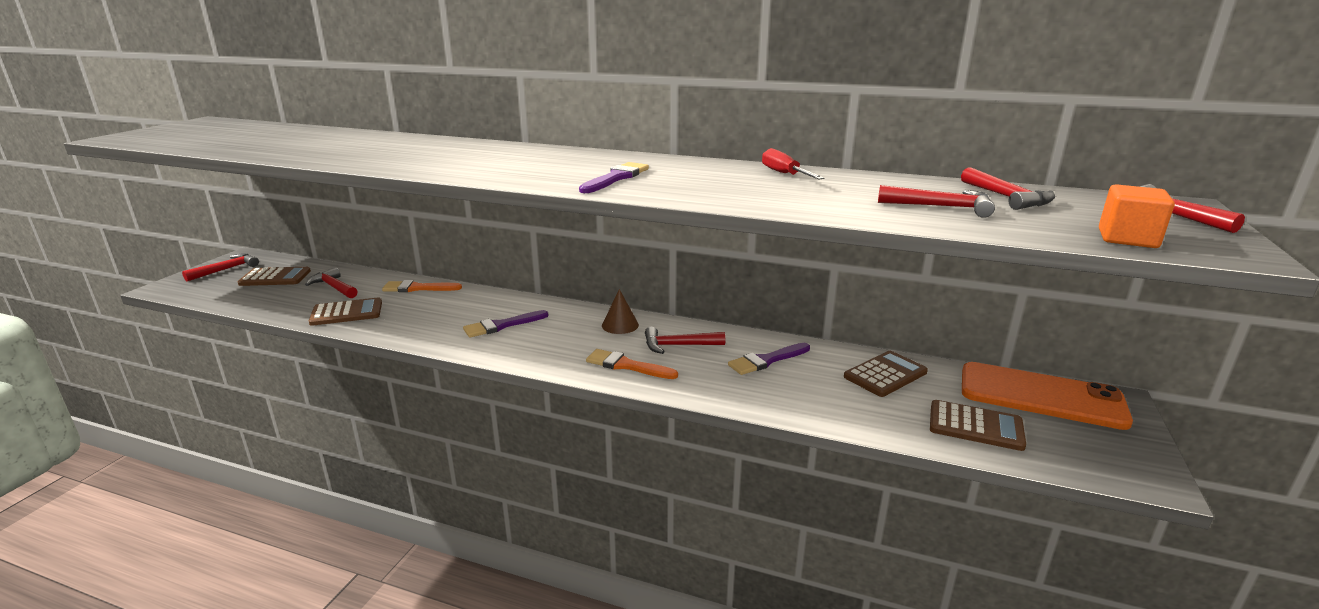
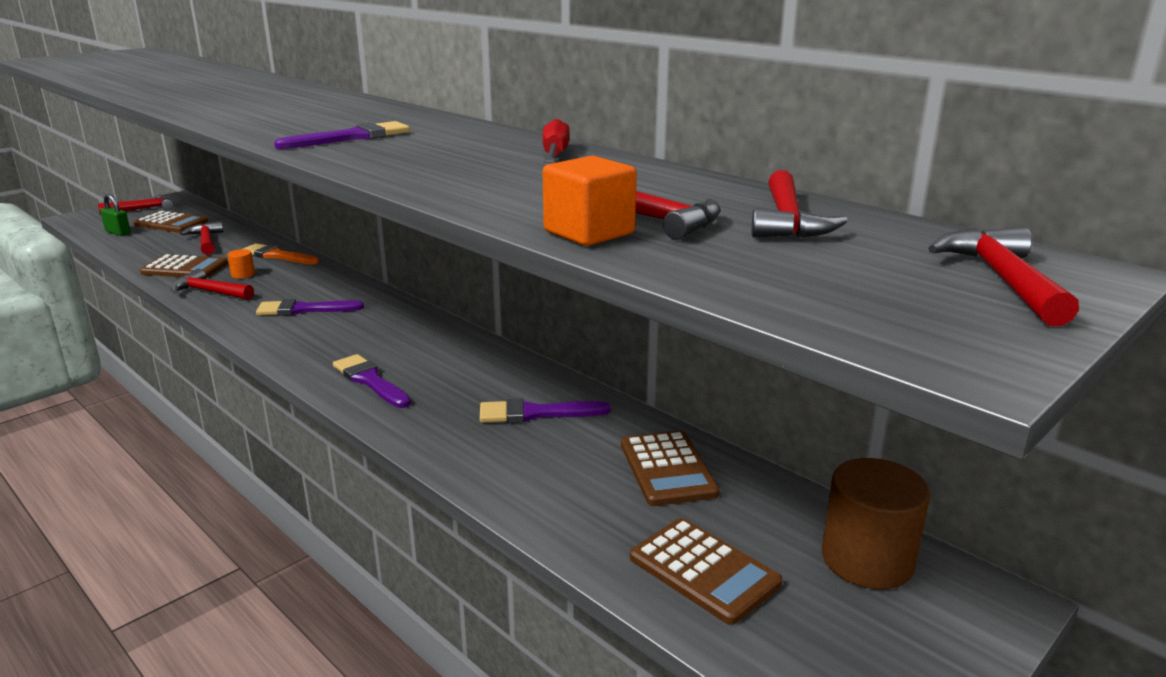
camera: 25 degrees right, 0 degrees up
(231, 294) = (118, 232): none -> green padlock
(409, 308) = (243, 274): none -> orange cylinder
(620, 325) = (423, 334): brown cone -> none
(626, 365) = (370, 380): orange brush -> purple brush
(678, 345) = (455, 371): red hammer -> red hammer (209, 292)
(885, 374) = (667, 469): brown calculator -> brown calculator turned 90 degrees clockwise
(1041, 396) = (867, 560): orange phone -> brown cylinder
(1127, 239) = (824, 301): orange cube -> orange cube (589, 232)

